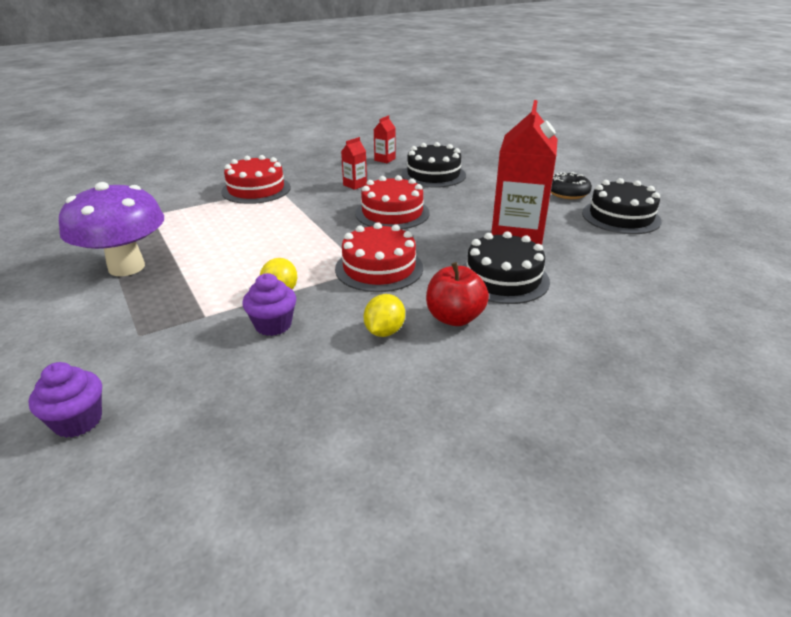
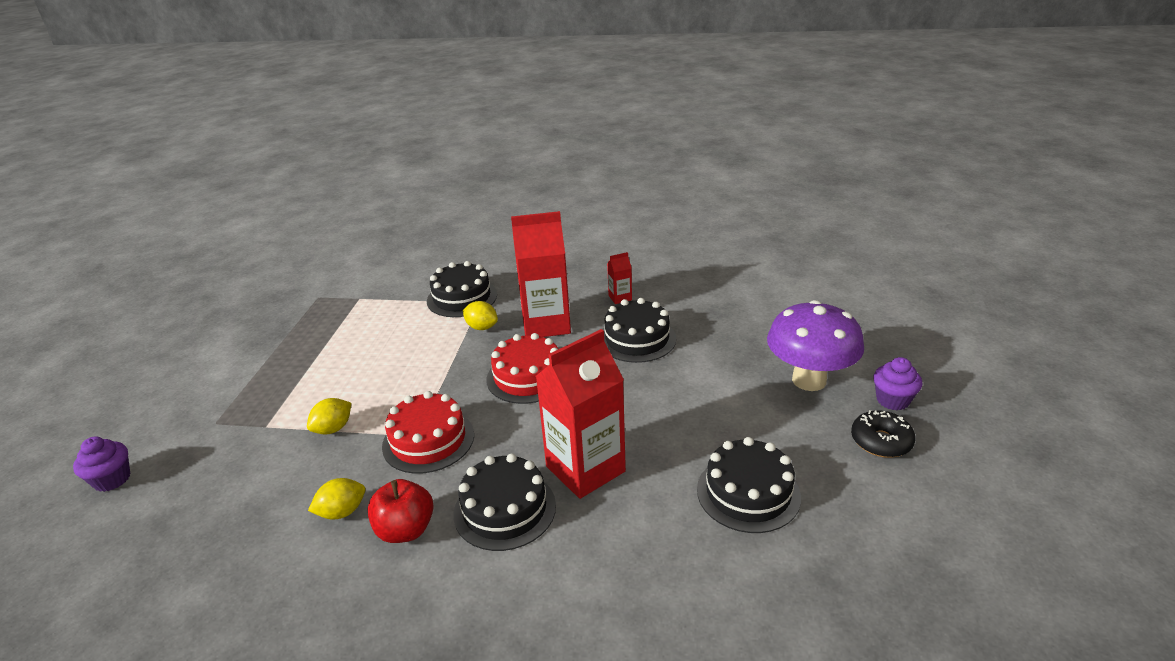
camera: 40 degrees right, 0 degrees up
(126, 267) = (282, 351): purple mushroom -> purple mushroom (809, 380)
(256, 189) = (462, 298): red cake -> black cake
(273, 325) = (289, 460): purple cupcake -> purple cupcake (892, 400)
(305, 200) = (482, 327): none -> yellow lemon
(355, 185) = (546, 324): red carton -> red carton, size x2.32
(567, 193) = (741, 427): black donut -> black donut (881, 441)

